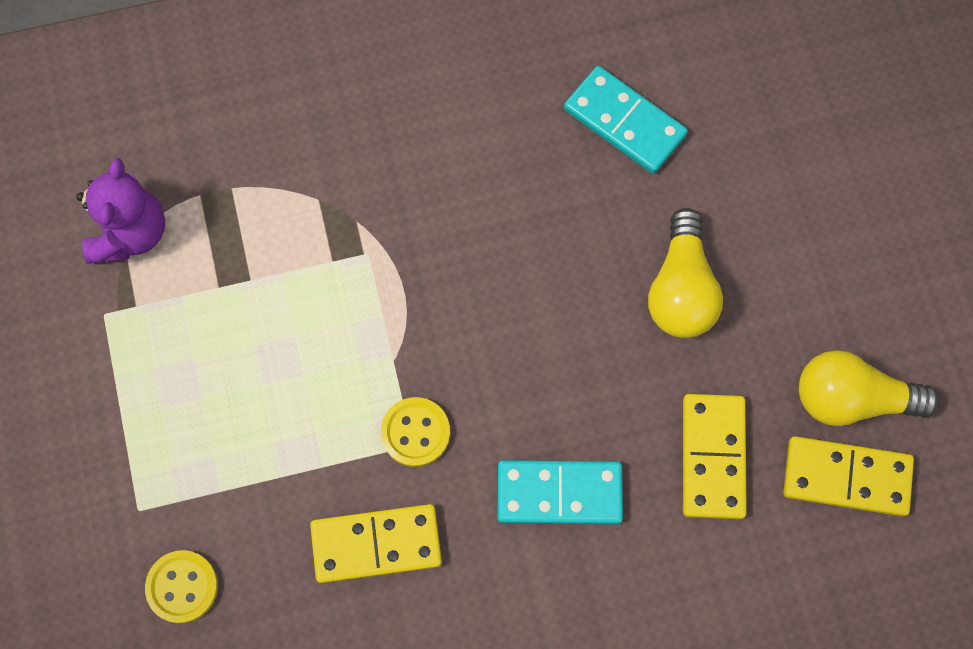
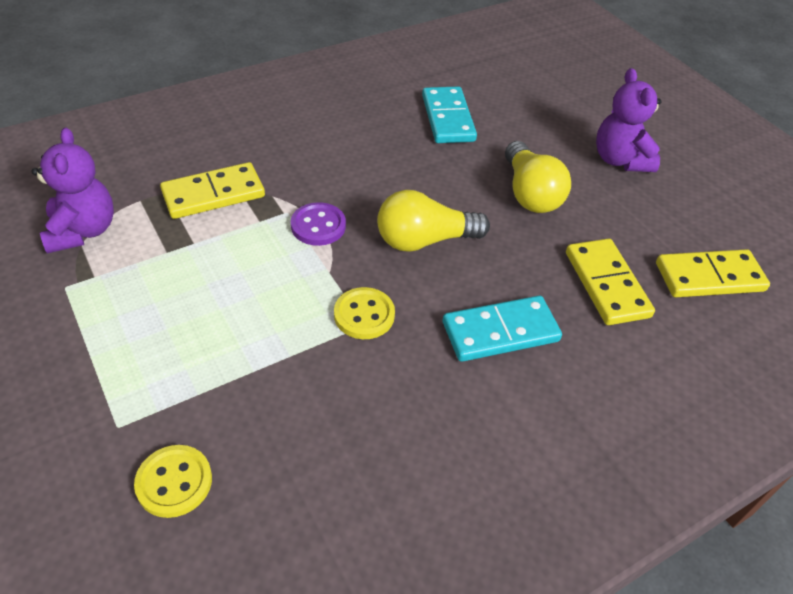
camera: 20 degrees left, 25 degrees down
(376, 544) = (357, 402): yellow domino -> yellow domino (213, 194)
(399, 285) = (318, 226): none -> purple button
(624, 122) = (447, 118): turquoise domino -> turquoise domino turned 60 degrees clockwise
(831, 254) = (620, 160): none -> purple teddy bear
(851, 398) = (682, 231): yellow light bulb -> yellow light bulb (424, 240)

